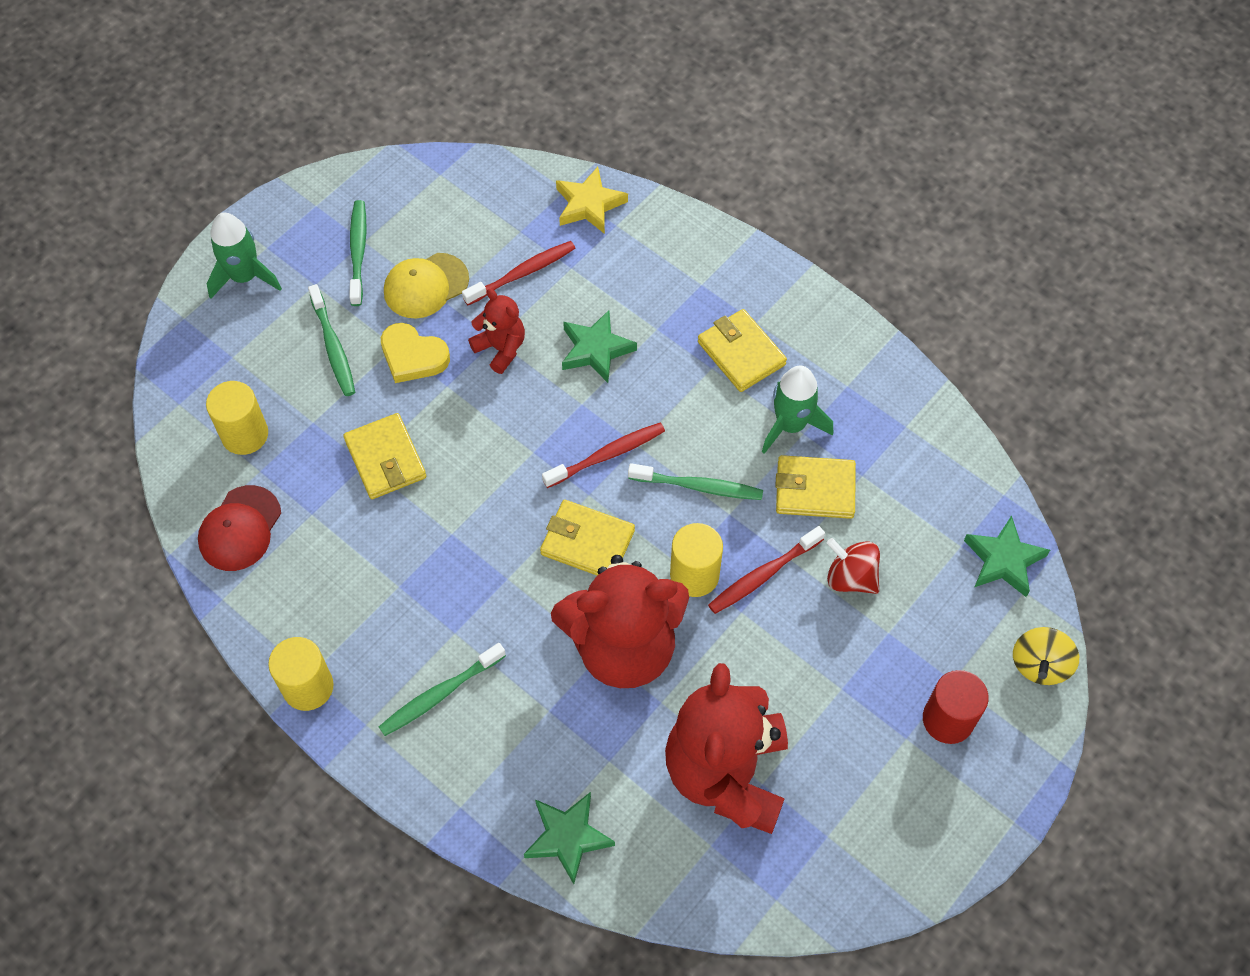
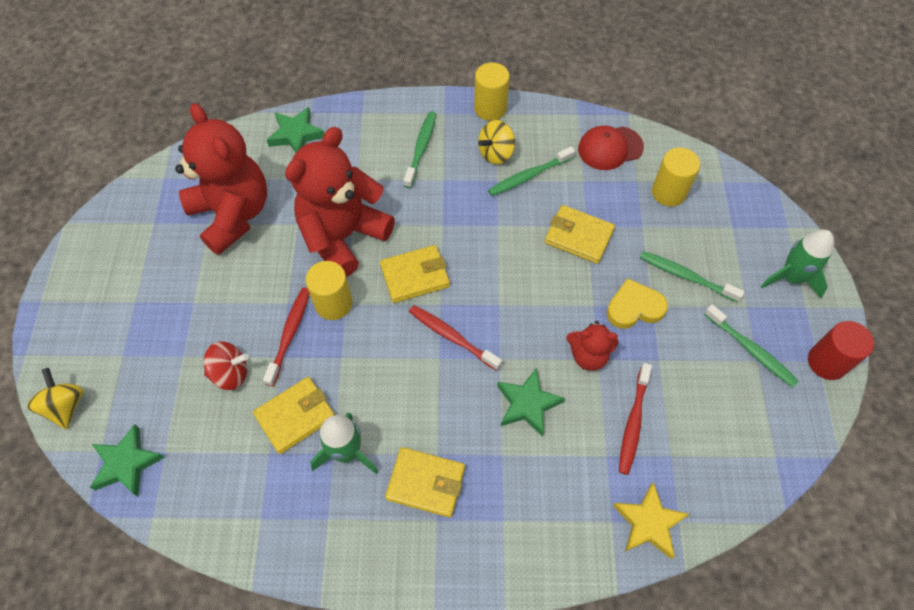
camera: 140 degrees right, 0 degrees up
(240, 528) = (610, 148): red cap -> red cap turned 90 degrees counterclockwise
(365, 620) = (495, 153): none -> yellow spinning top
(426, 286) = (682, 361): yellow cap -> none
(607, 455) = (452, 337): red toothbrush -> red toothbrush turned 105 degrees clockwise
(699, 486) = (375, 360): green toothbrush -> green toothbrush (529, 176)
(948, 719) = (113, 330): red cylinder -> red cylinder (827, 362)

